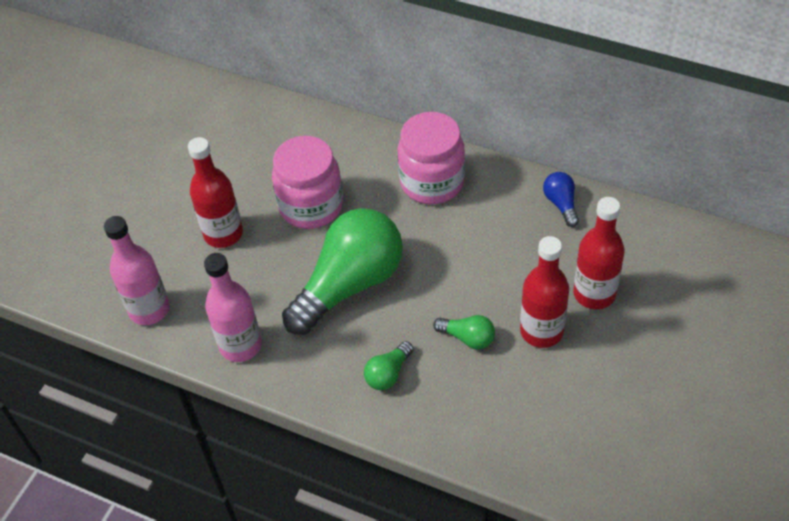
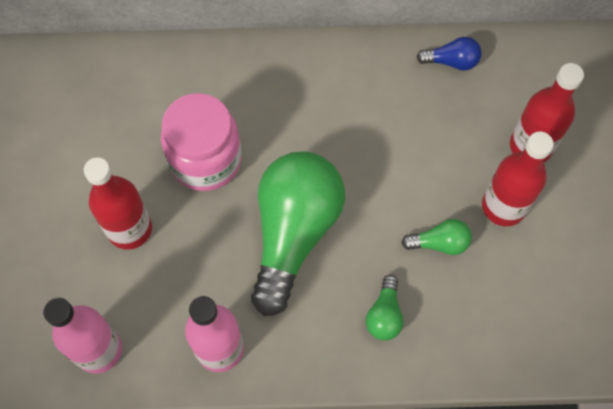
camera: 30 degrees left, 15 degrees up
(432, 182) = (314, 85): pink jar -> none
(561, 204) = (451, 61): blue light bulb -> blue light bulb turned 135 degrees clockwise

